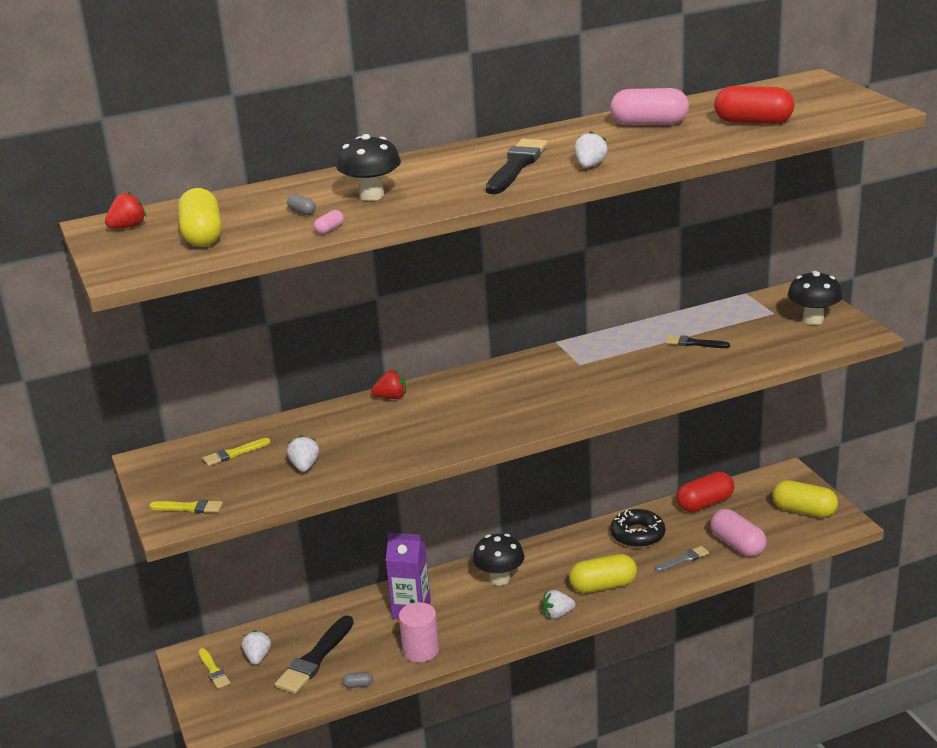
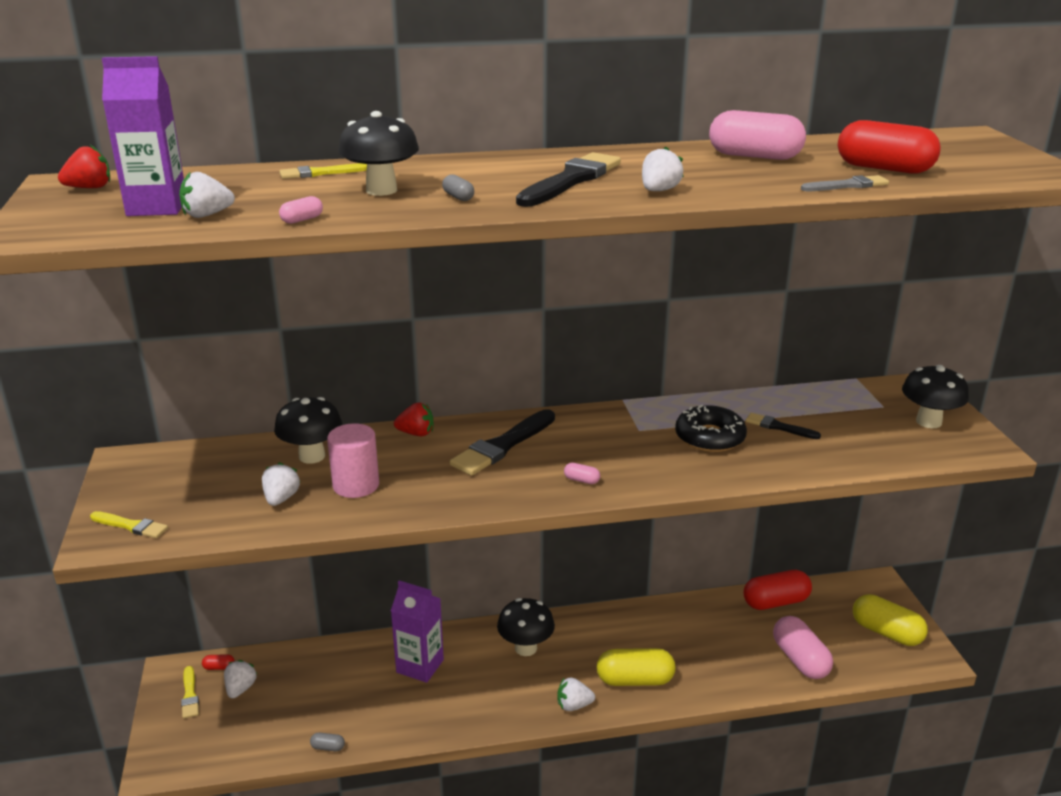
camera: 10 degrees right, 0 degrees up
(202, 235) = (157, 207): yellow capsule -> purple carton
(229, 645) = (219, 667): none -> red capsule
(234, 453) = (217, 469): yellow brush -> yellow brush (320, 173)
(250, 236) = (207, 215): none -> white strawberry
(302, 212) = (289, 197): grey capsule -> grey capsule (458, 197)
(311, 430) = (312, 456): none -> black mushroom
(315, 659) = (297, 704): black brush -> black brush (502, 446)
(420, 650) = (411, 718): pink cylinder -> pink cylinder (356, 485)
(548, 411) = (581, 480): none -> pink capsule
(637, 535) = (691, 625): black donut -> black donut (709, 437)
(683, 559) = (734, 666): grey brush -> grey brush (847, 185)

